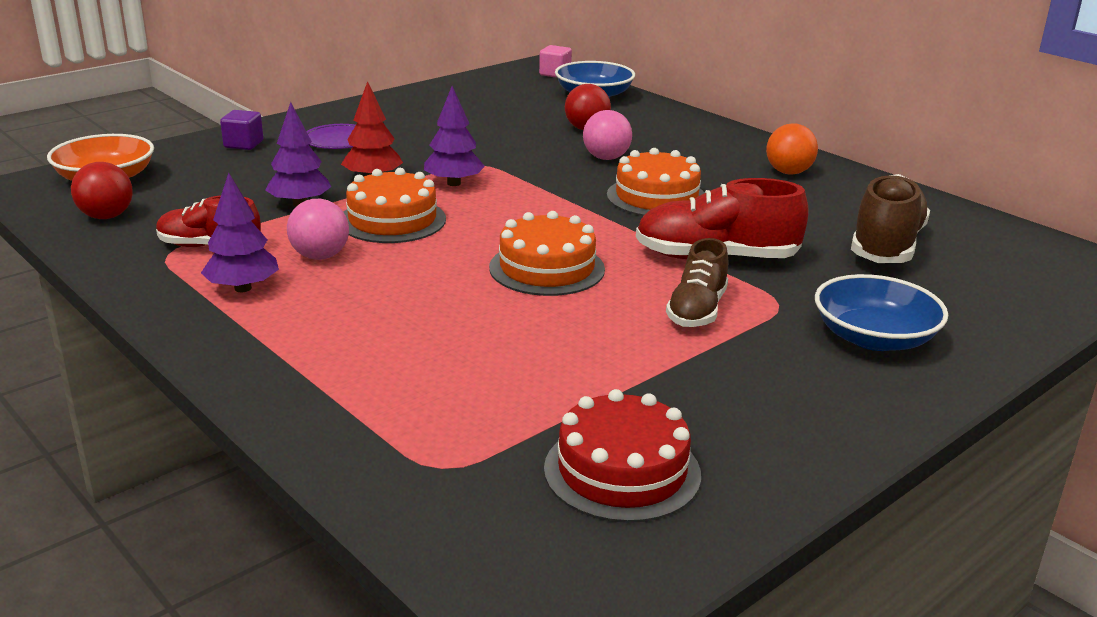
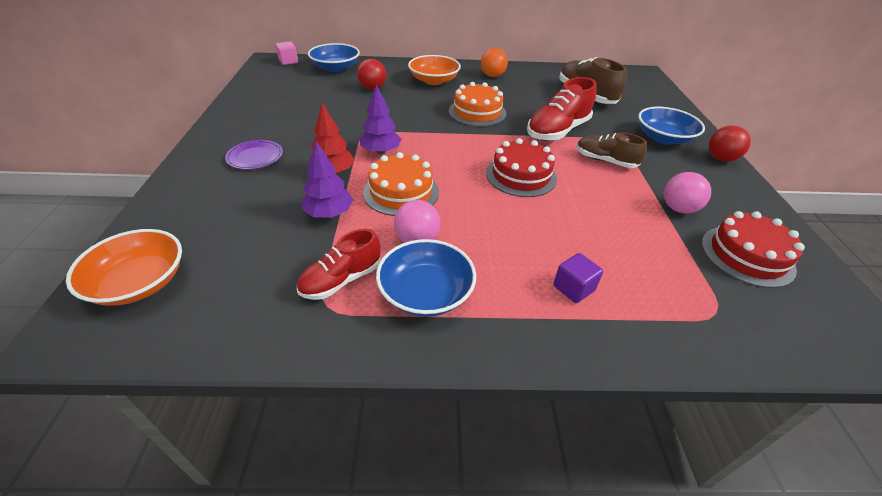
camera: 50 degrees left, 15 degrees up
(106, 216) = (213, 311): red ball -> red ball (720, 158)
(243, 144) = (194, 192): purple cube -> purple cube (573, 288)
(243, 288) = (426, 292): purple tree -> blue bowl
(547, 268) = (521, 175): orange cake -> red cake
(606, 158) = (415, 101): pink ball -> pink ball (678, 209)
(686, 148) = (434, 80): none -> orange bowl
(697, 310) = (605, 161): brown shoe -> brown shoe turned 150 degrees clockwise

